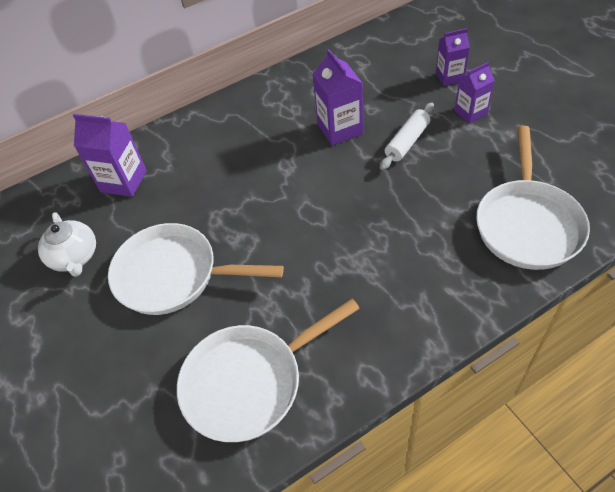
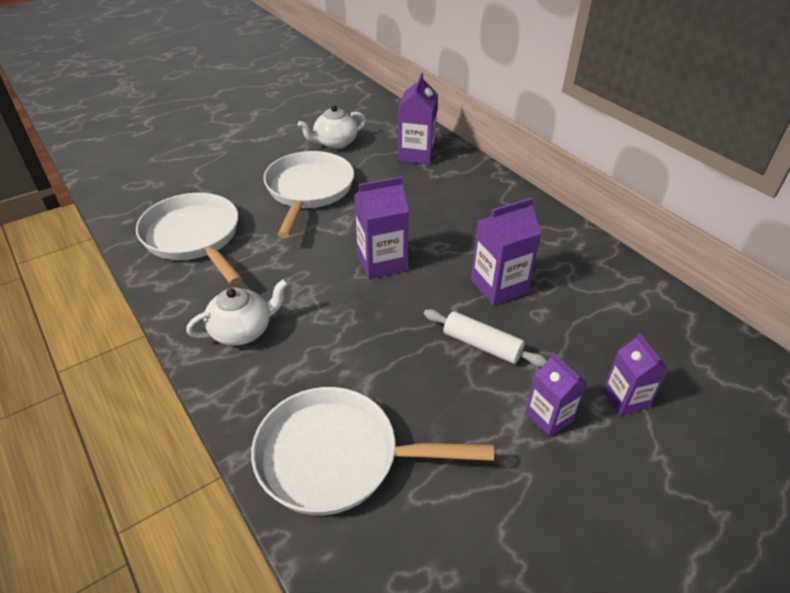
camera: 80 degrees right, 10 degrees down
(305, 205) = (381, 262): none -> purple carton
(401, 306) = (242, 330): none -> white teapot

